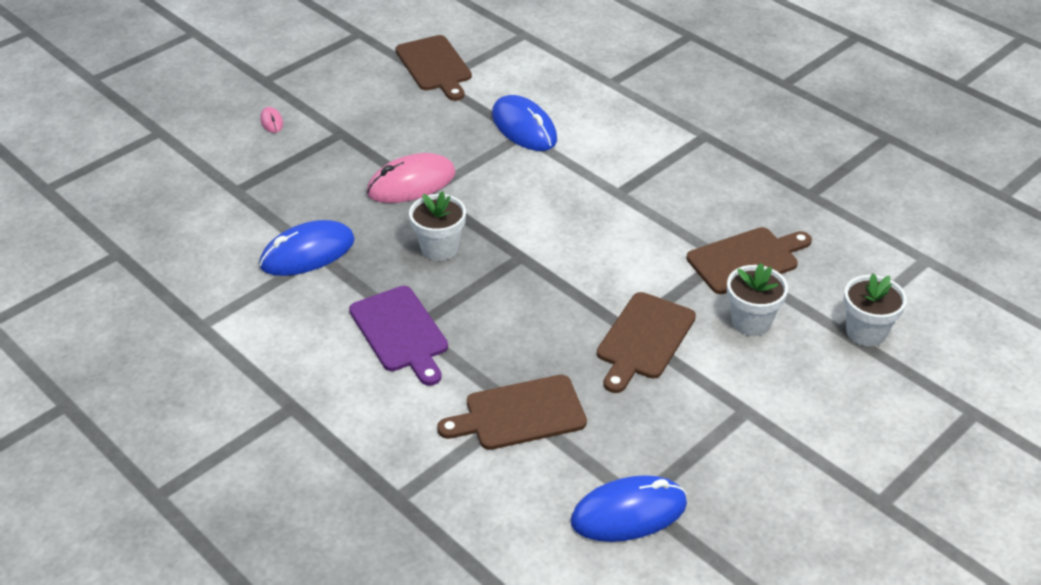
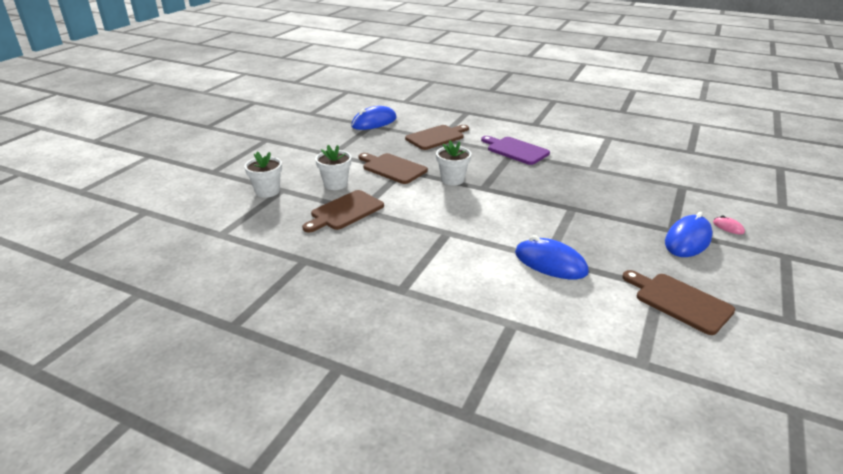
camera: 160 degrees right, 10 degrees down
(307, 253) = (599, 168): blue mouse -> blue mouse (688, 240)
(411, 183) = (587, 210): pink mouse -> none
(439, 248) = (533, 183): white flower pot -> white flower pot (452, 180)
(643, 339) = (392, 168): brown cutting board -> brown cutting board turned 60 degrees counterclockwise

